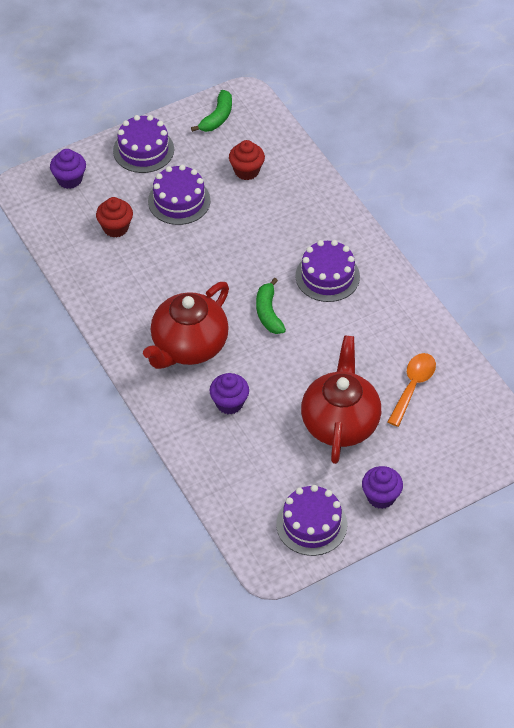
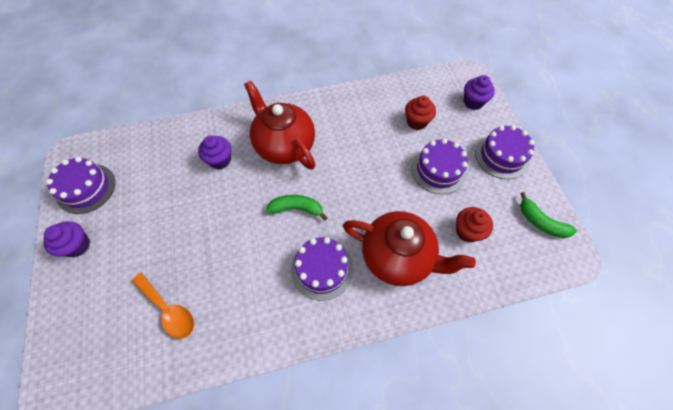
camera: 105 degrees right, 10 degrees up
(340, 423) = (163, 234): red teapot -> red teapot (398, 257)

